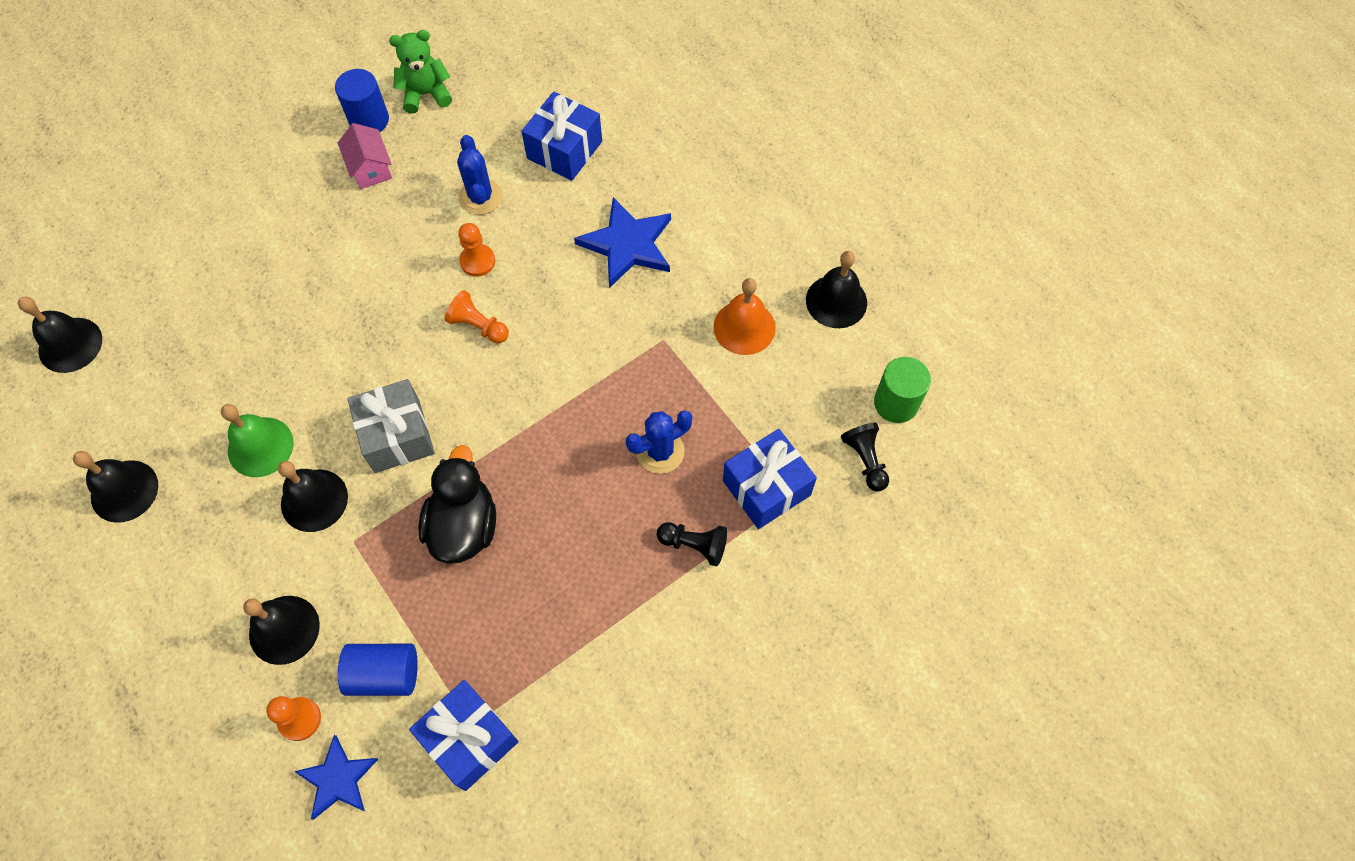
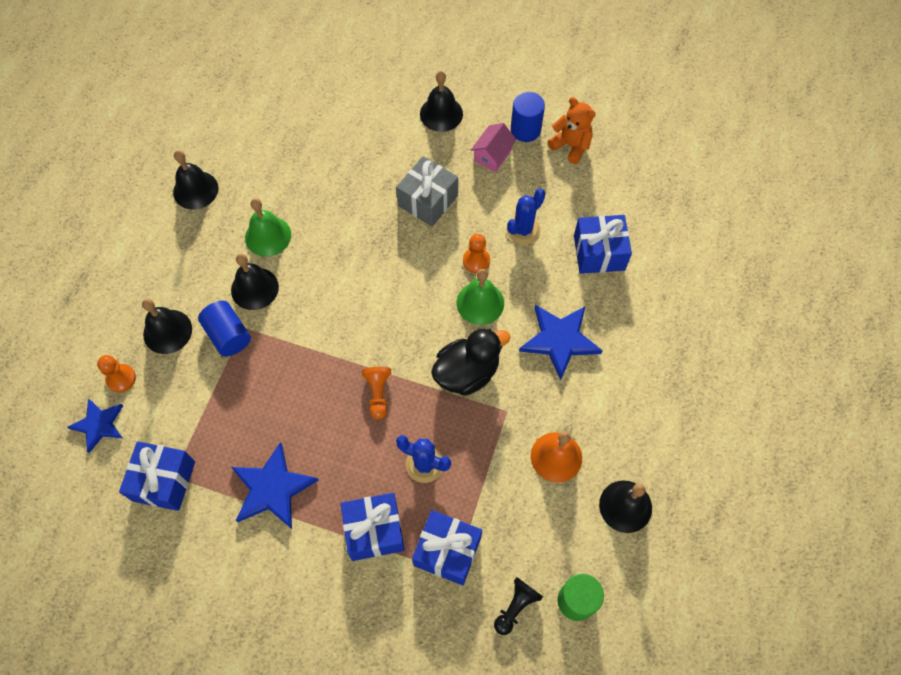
camera: 55 degrees right, 0 degrees up
(70, 345) = (262, 97): black bell -> black bell (441, 114)
(384, 674) = (174, 404): blue cylinder -> blue cylinder (228, 335)
(397, 436) = (325, 302): grey gift -> grey gift (428, 200)
(426, 94) = (571, 146): green teddy bear -> orange teddy bear
(464, 526) = (293, 382): black duck -> black duck (467, 372)
(478, 326) = (432, 294): orange pawn -> orange pawn (378, 393)
(527, 288) = (480, 303): none -> green bell
(570, 622) = (272, 488): none -> blue star
(694, 545) = (374, 531): black pawn -> blue gift

